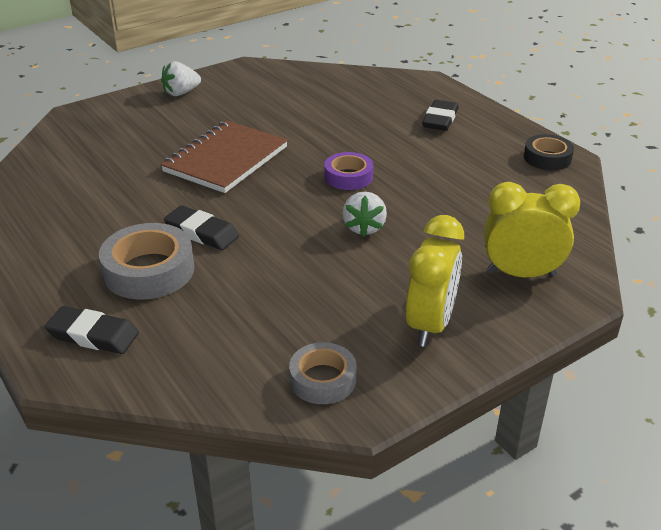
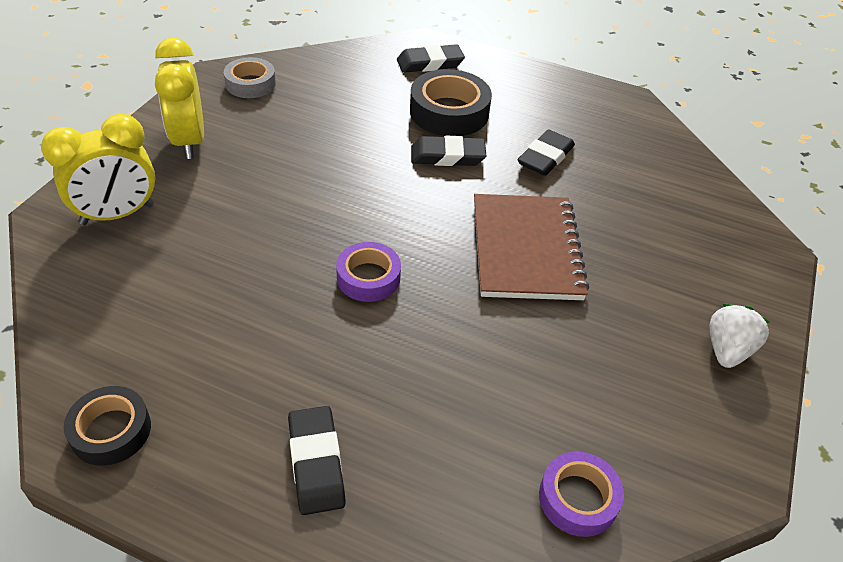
camera: 145 degrees right, 10 degrees up
(124, 206) = (545, 157): none -> black eraser
(149, 270) = (449, 112): grey tape -> black tape
(326, 80) = (578, 498): none -> purple tape
(364, 228) = (303, 213): white strawberry -> none

